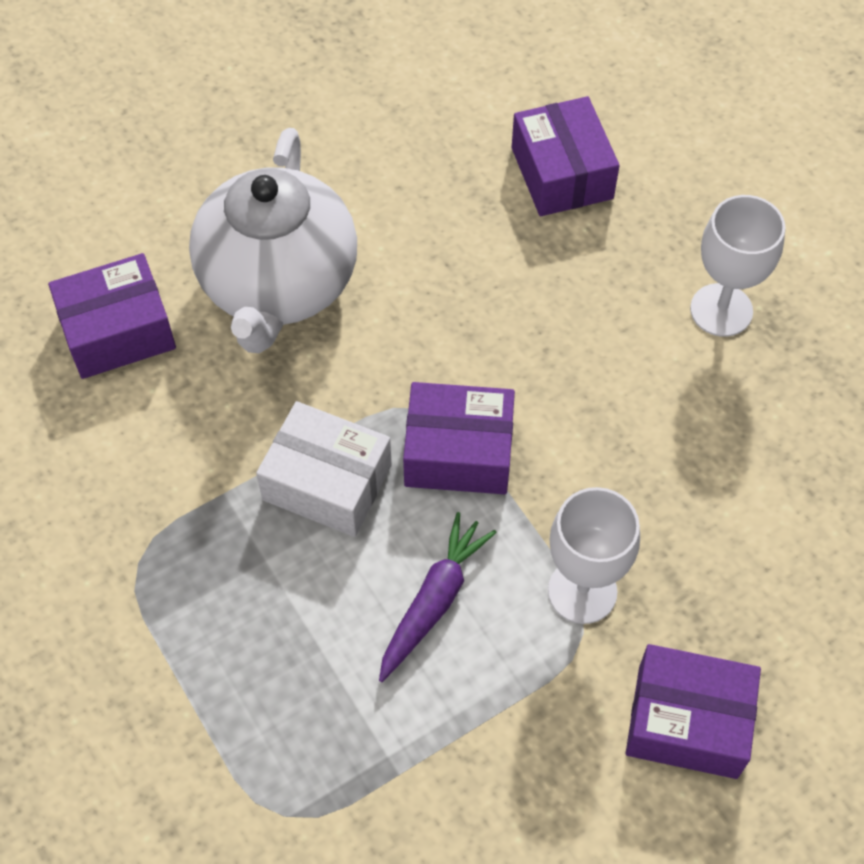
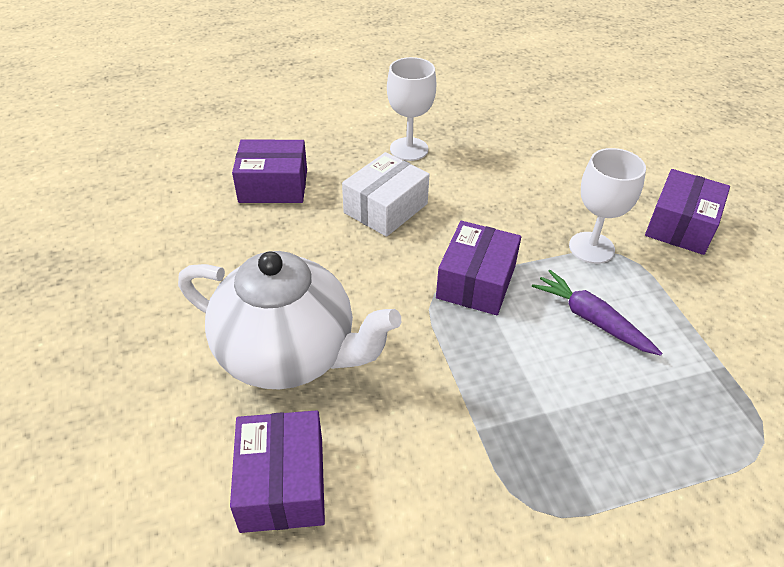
camera: 75 degrees left, 15 degrees down
(327, 482) = (483, 359): white box -> white box (385, 208)

